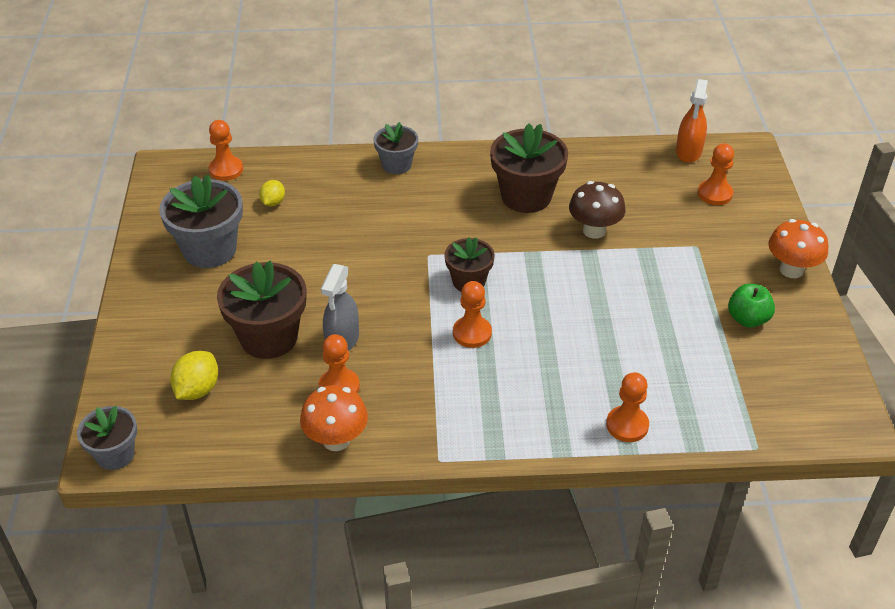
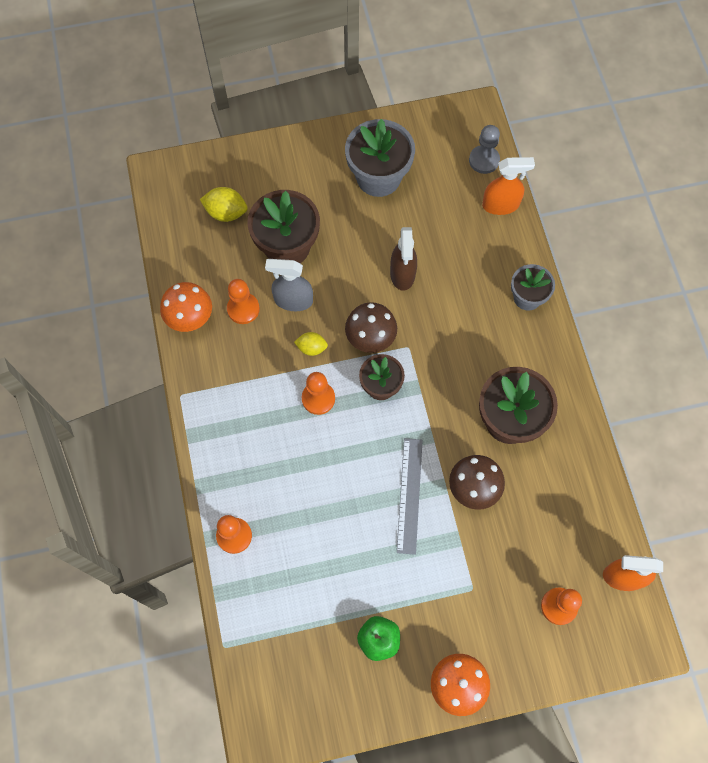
camera: 80 degrees right, 25 degrees up
(115, 454) = (159, 179): grey flower pot -> none
(226, 170) = (484, 160): orange pawn -> grey pawn
(273, 202) = (449, 208): yellow lemon -> yellow lemon (311, 348)
(284, 166) = (501, 205): none -> orange spray bottle
(339, 247) = (402, 274): none -> brown spray bottle
(410, 282) = (370, 339): none -> brown mushroom
(595, 276) = (410, 495): none -> grey ruler

